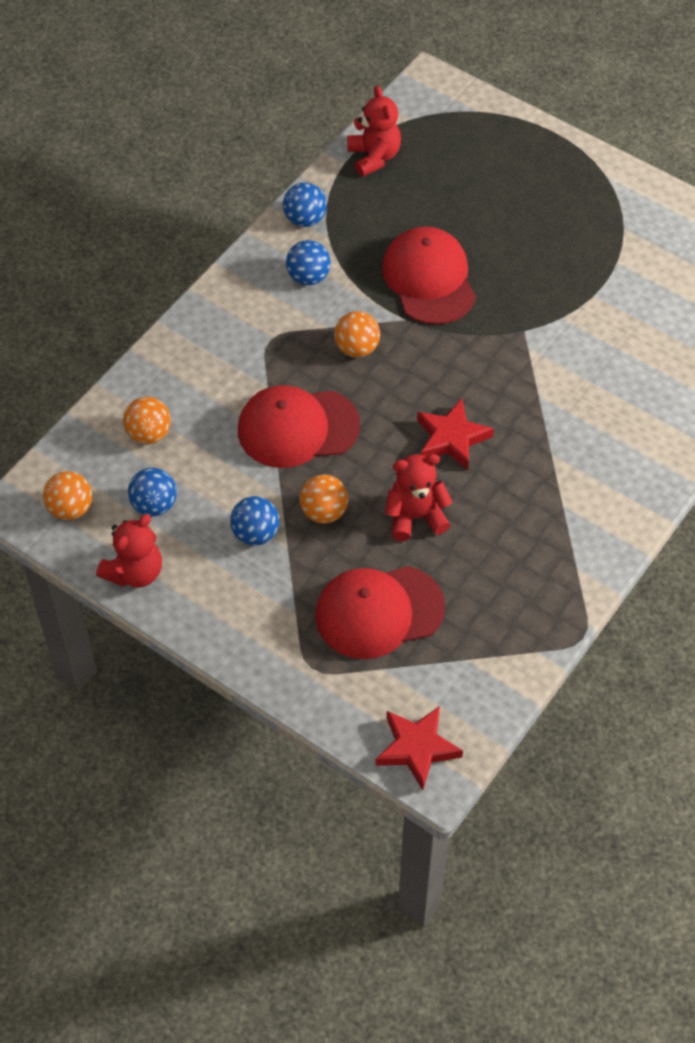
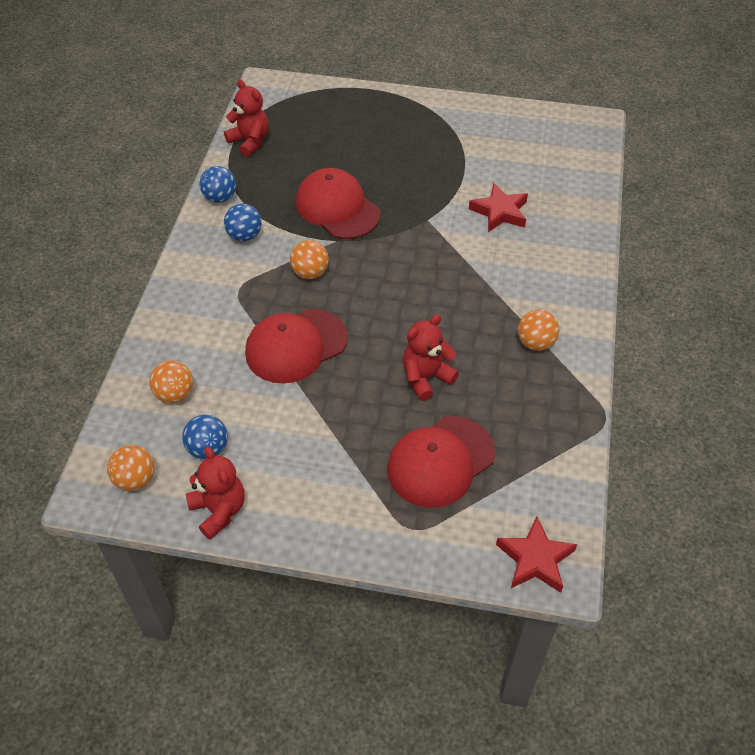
camera: 25 degrees left, 5 degrees down
(135, 572) = (219, 510): red teddy bear -> red teddy bear turned 45 degrees counterclockwise
(255, 533) = (306, 439): blue ball -> none
(324, 512) = (352, 401): orange ball -> orange ball (535, 343)
(452, 438) = (419, 311): red star -> red star (500, 212)

